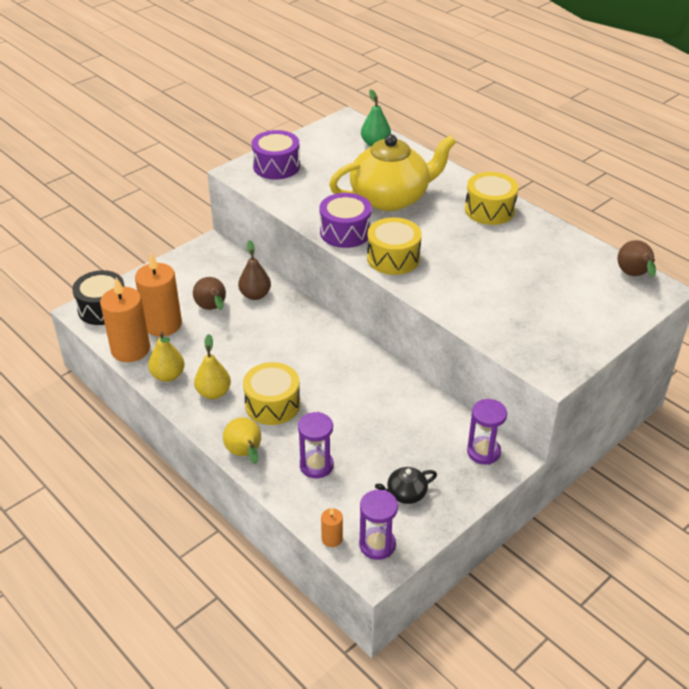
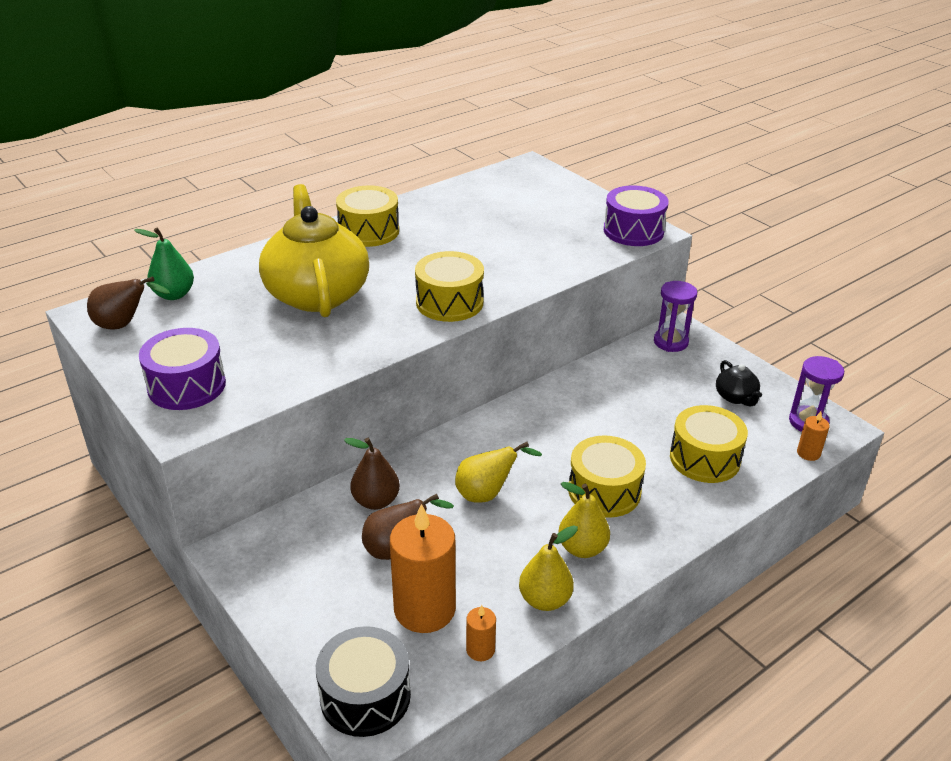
camera: 85 degrees left, 5 degrees down
(130, 349) = (480, 650): orange candle -> orange candle, size x0.45
(245, 454) = (693, 518): yellow pear -> yellow pear (487, 494)
(316, 465) = (704, 458): purple hourglass -> yellow drum
(345, 232) = (384, 333): purple drum -> purple drum (633, 231)
(634, 275) = (506, 173): brown pear -> brown pear (124, 325)

